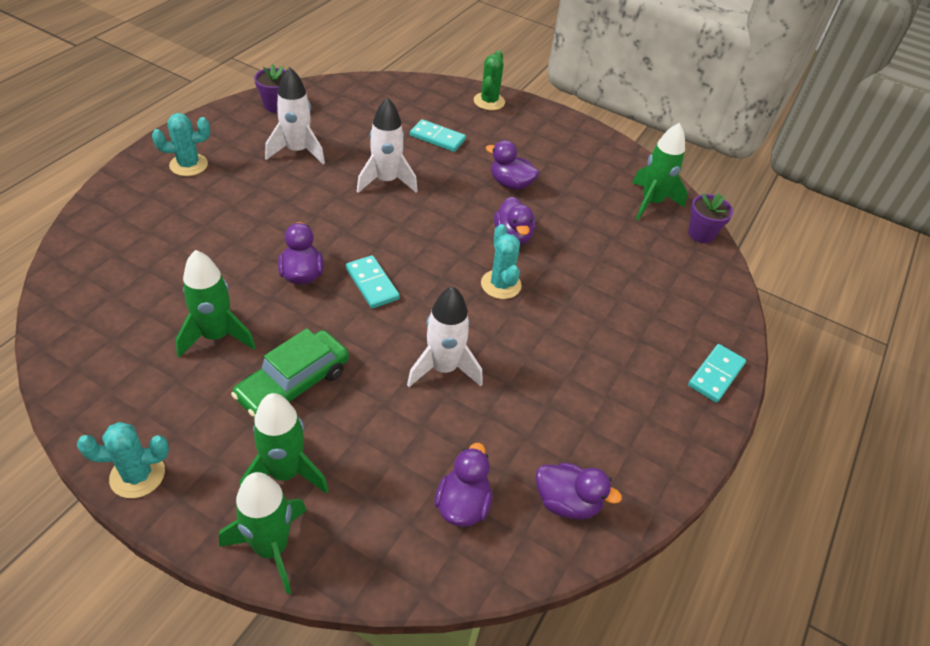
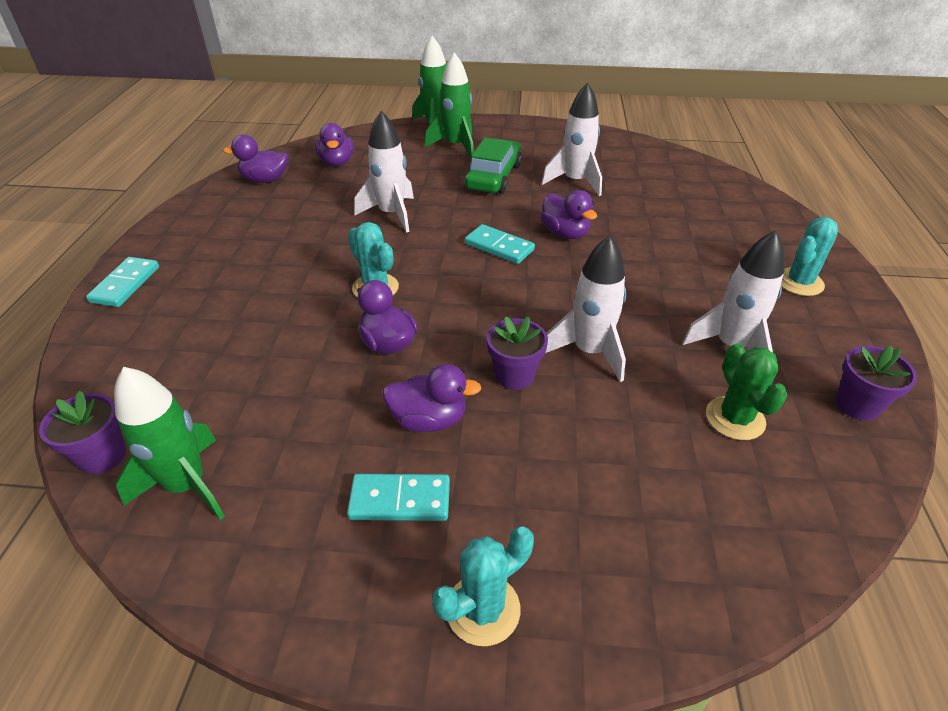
camera: 160 degrees right, 5 degrees down
(137, 475) = (534, 126): turquoise cactus -> turquoise cactus (483, 609)
(216, 336) = (575, 182): green rocket -> white rocket
(437, 138) = (592, 458): turquoise domino -> turquoise domino (400, 500)
(444, 186) = (514, 376): none -> purple flower pot
(489, 101) = (582, 615): green cactus -> green cactus (735, 418)

